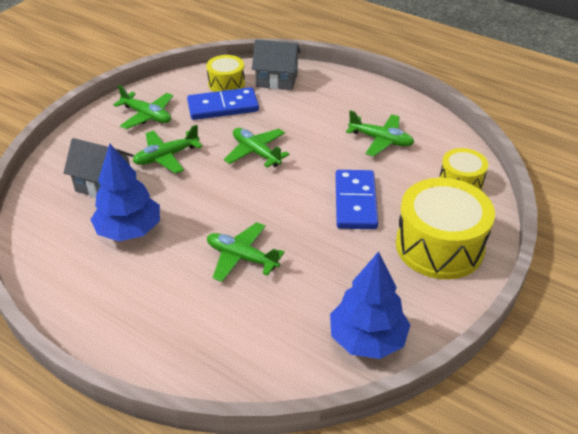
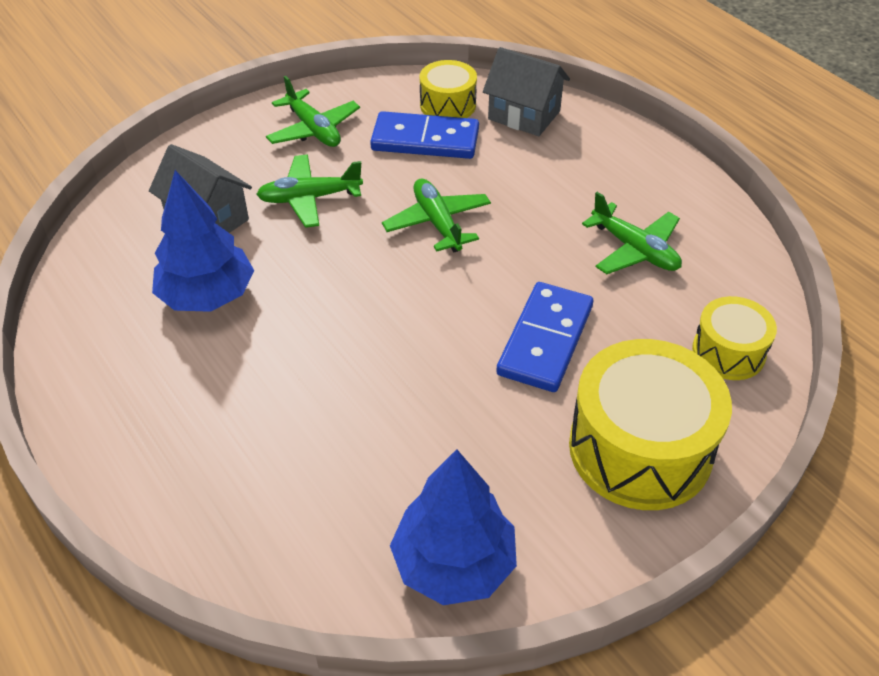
camera: 20 degrees right, 5 degrees up
(242, 257) = (337, 380): green plane -> none

